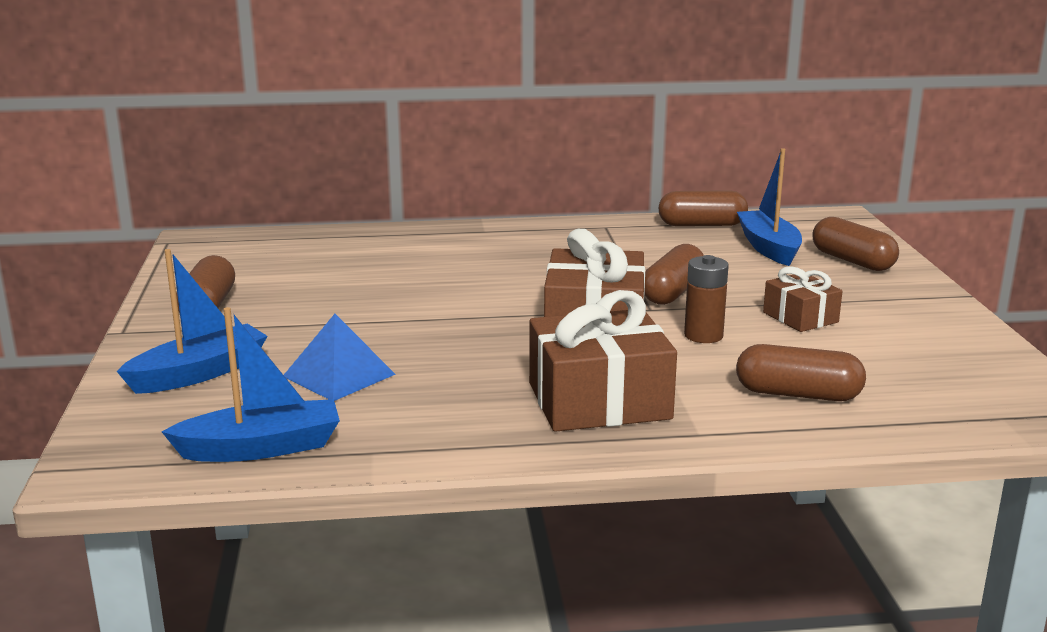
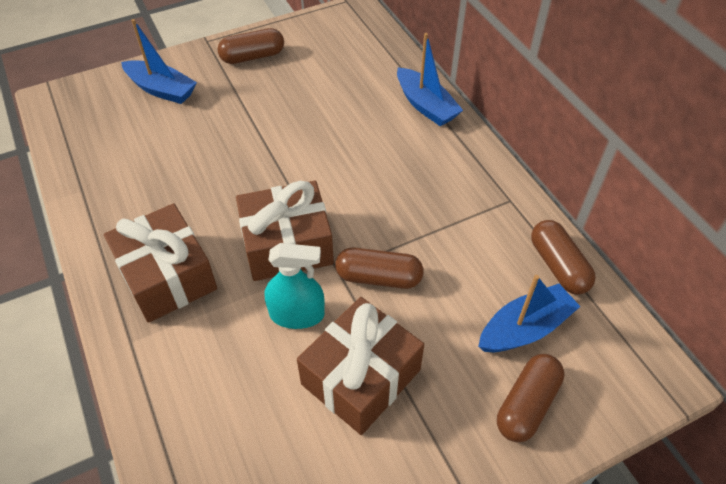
camera: 70 degrees right, 30 degrees up
(261, 448) = (79, 146): blue boat -> blue boat (425, 105)
(339, 375) = (174, 143): blue pyramid -> none
(703, 335) = (297, 314): brown battery -> turquoise spray bottle
(798, 394) = (206, 394): brown capsule -> none
(800, 317) = (361, 377): brown gift -> brown gift, size x1.83

